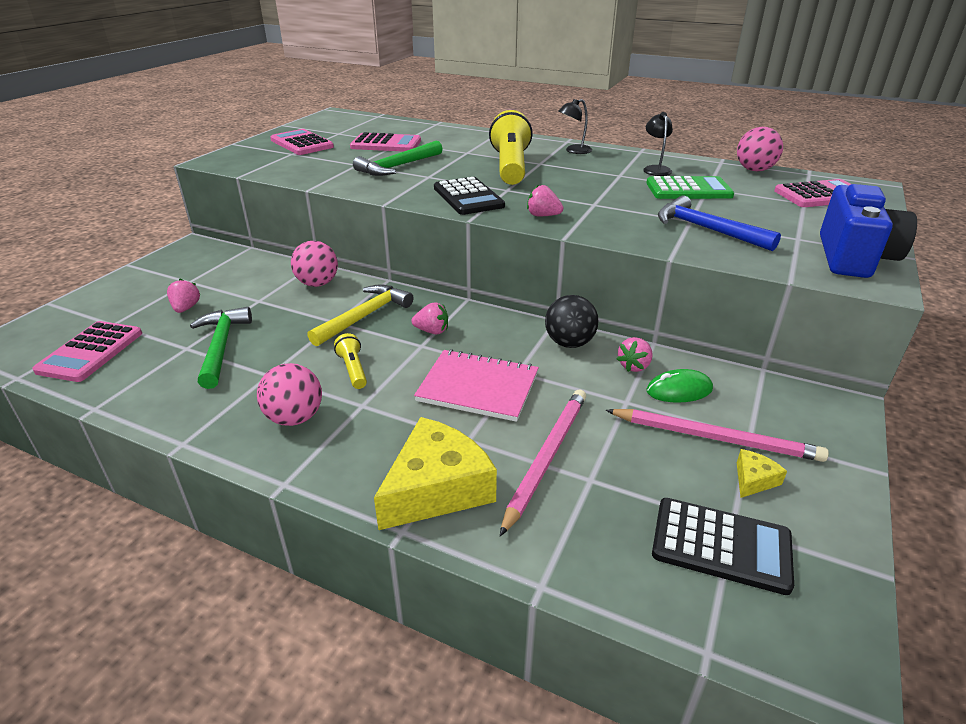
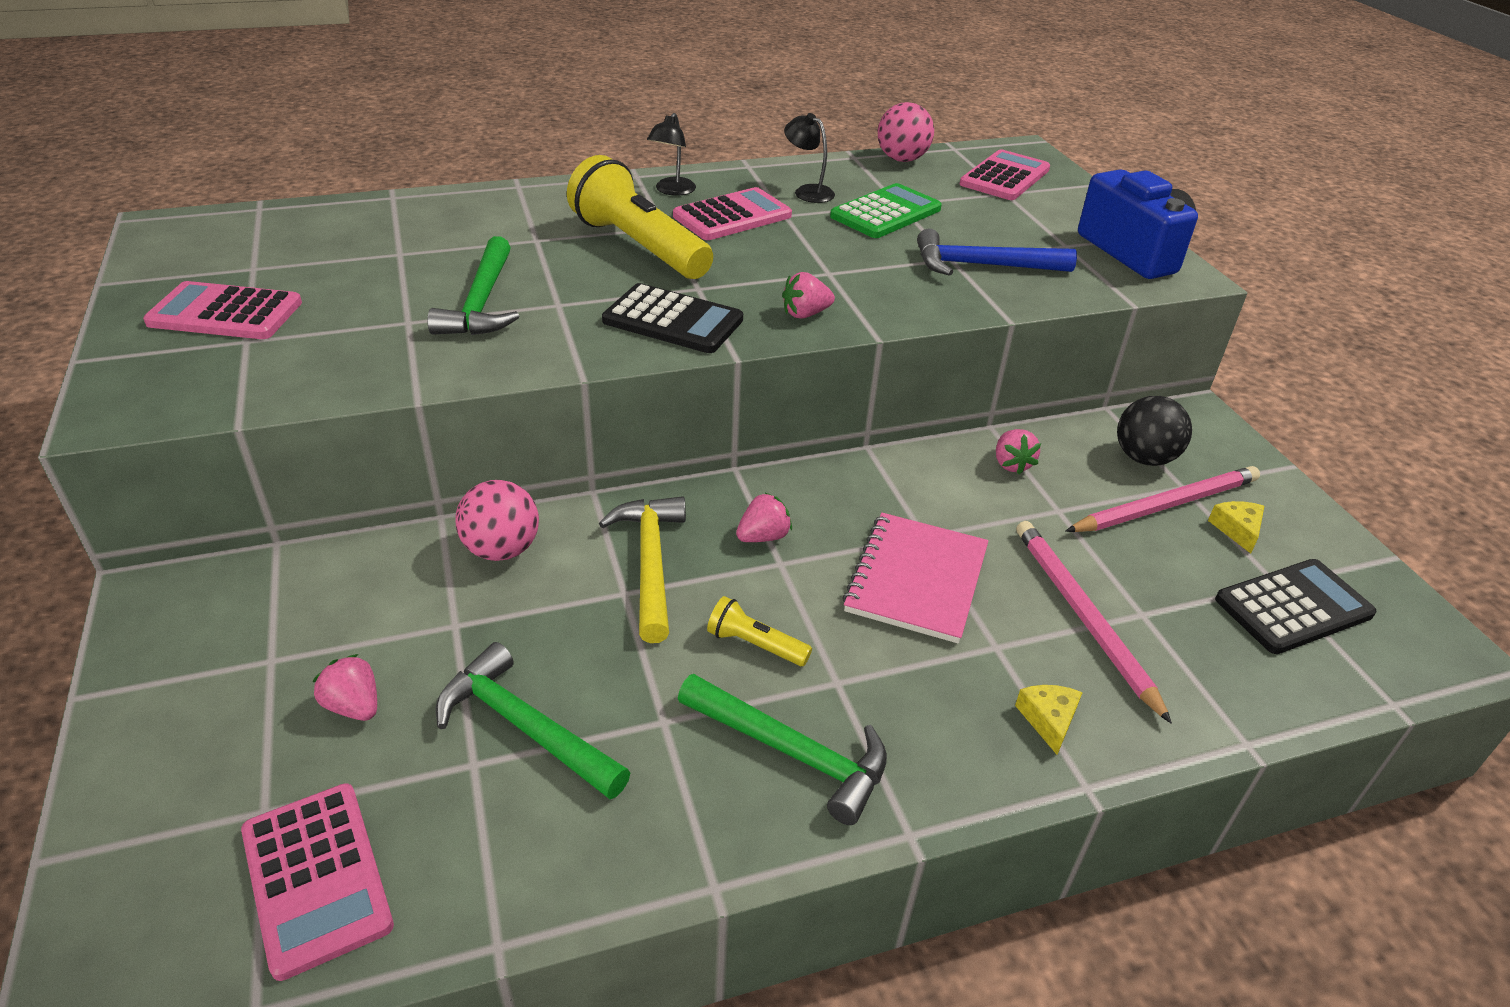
camera: 45 degrees left, 5 degrees up
(295, 418) = (792, 752): pink ball -> green hammer
(386, 144) = (383, 265): pink calculator -> pink calculator (732, 216)
(437, 488) = (1048, 720): yellow cheese -> yellow cheese, size x0.44
(478, 387) = (917, 579): pink notebook -> pink notebook turned 45 degrees counterclockwise
(569, 343) = (921, 470): black ball -> black ball (1144, 458)
(679, 390) = (1079, 470): green mouse -> none

